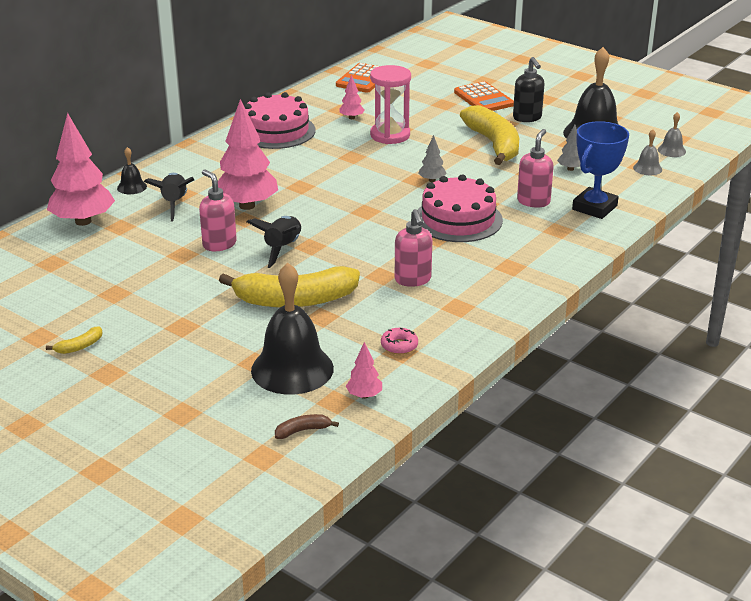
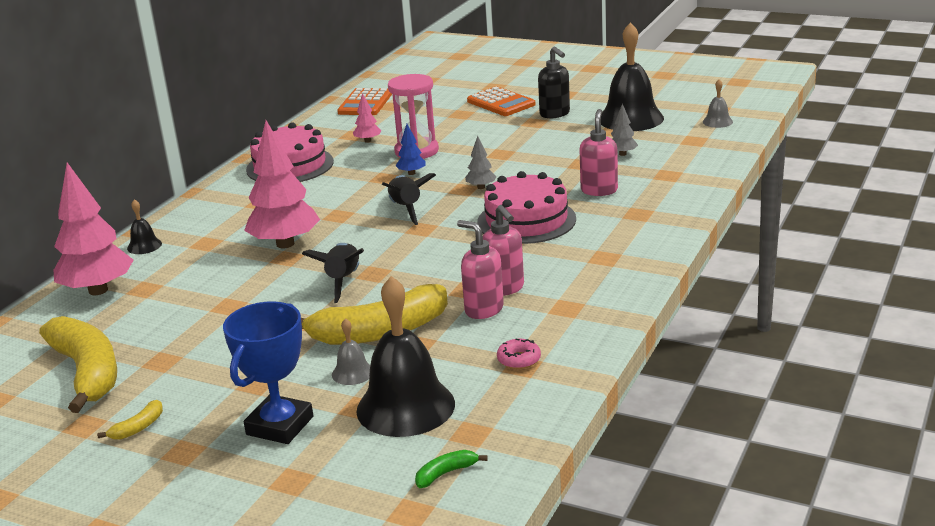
camera: 10 degrees left, 5 degrees down
(174, 203) = (200, 255): black rocket -> black rocket (406, 209)
(219, 244) = (268, 288): pink soap dispenser -> pink soap dispenser (483, 309)
(303, 431) = (446, 473): brown banana -> green banana
(364, 395) = (502, 420): pink tree -> none
(377, 156) = (411, 173): none -> blue tree
(494, 144) = (531, 143): yellow banana -> yellow banana (87, 372)
(594, 208) = (666, 186): blue trophy -> blue trophy (280, 426)
(647, 168) = (701, 141): grey bell -> grey bell (352, 373)

